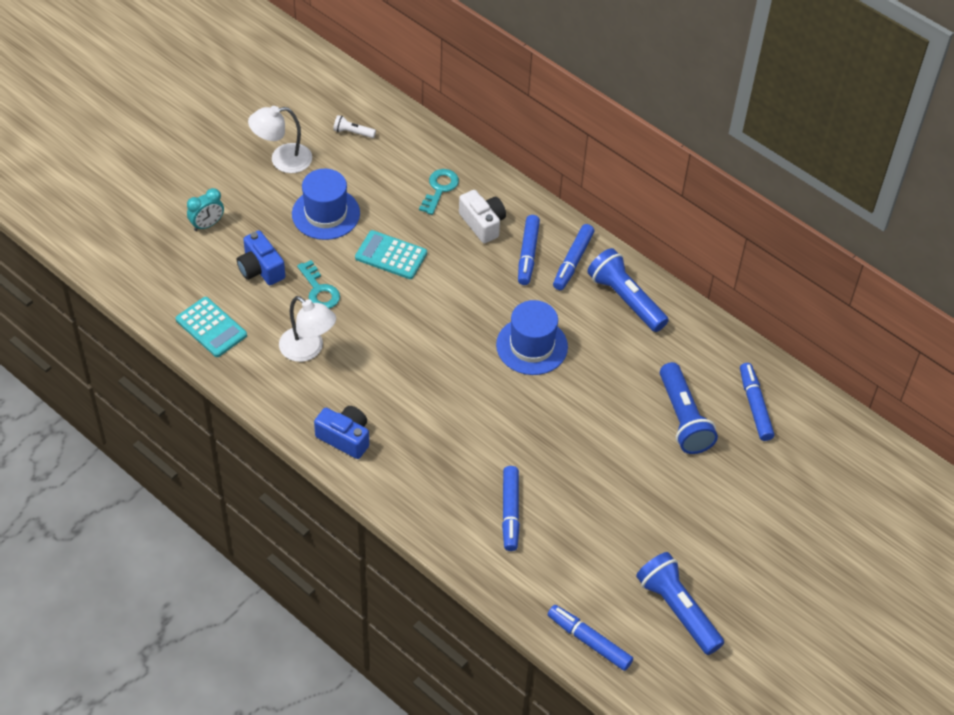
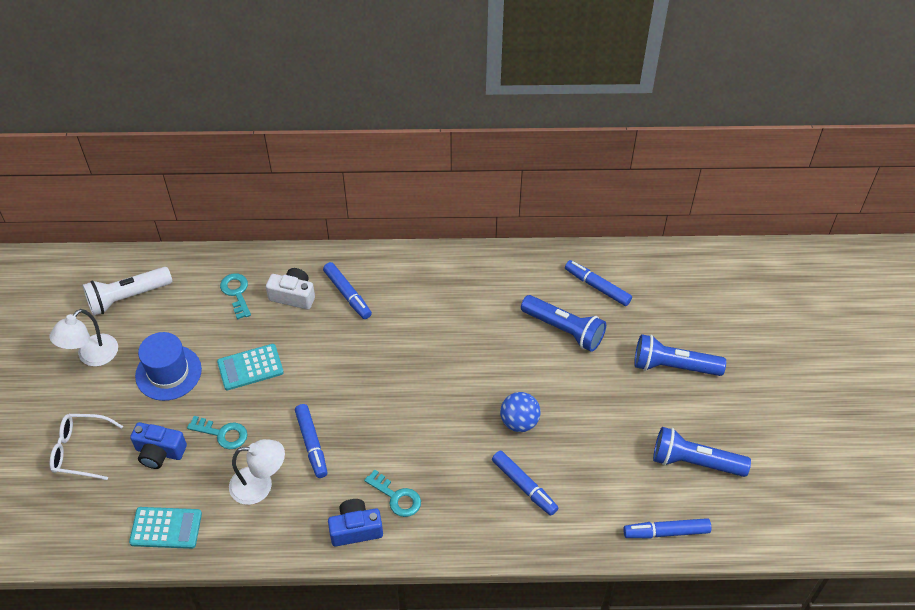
camera: 40 degrees left, 0 degrees up
(207, 225) = (80, 450): turquoise clock -> white glasses
(353, 132) = (127, 297): white flashlight -> white flashlight, size x2.12
(400, 439) = (397, 497): none -> turquoise key
(532, 346) = (417, 357): blue hat -> none
(561, 461) = (519, 422): none -> blue ball
(573, 261) = (383, 277): blue marker -> blue marker (312, 444)
(625, 299) = (445, 277): blue flashlight -> blue flashlight (673, 366)

